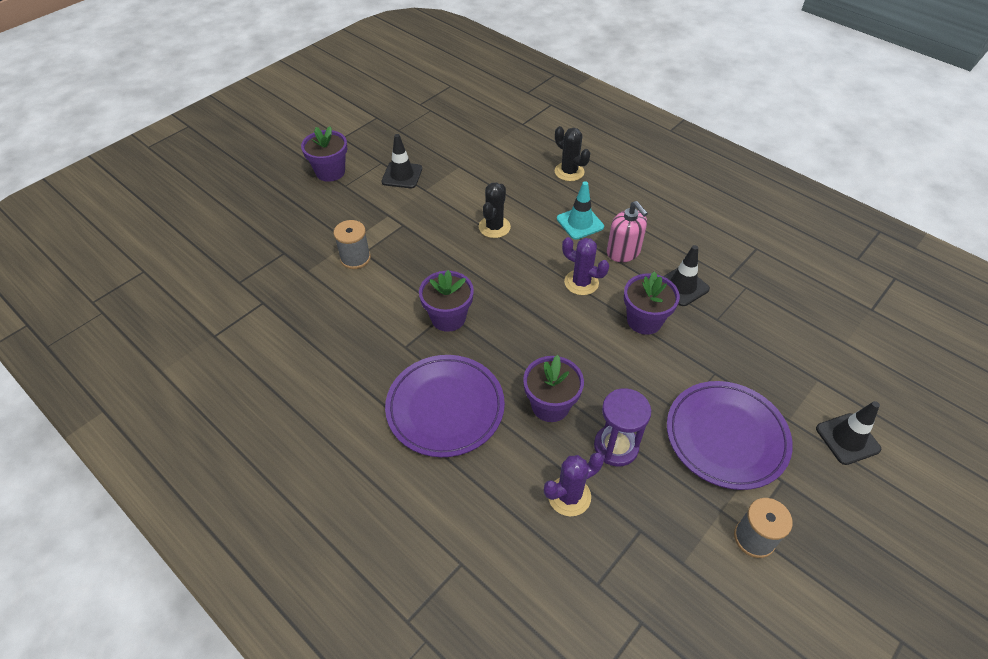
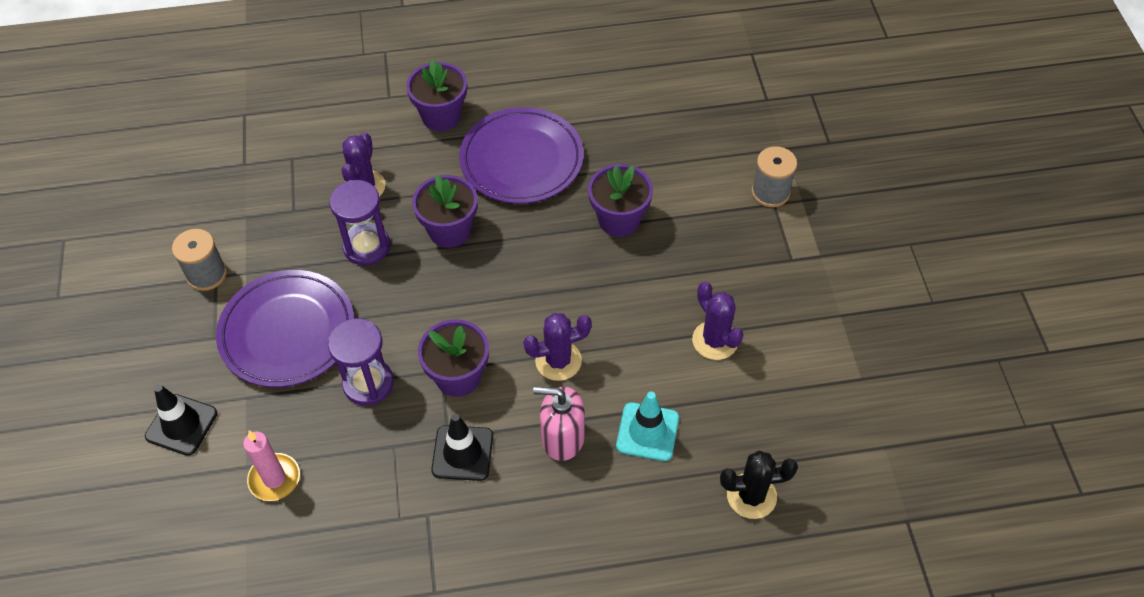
camera: 130 degrees right, 5 degrees up
(330, 172) = (949, 243): purple flower pot -> purple flower pot (441, 116)
(402, 175) = (888, 308): black traffic cone -> none
(494, 227) = (715, 340): black cactus -> purple cactus
(701, 361) = (368, 383): none -> purple hourglass
(804, 359) = (274, 479): none -> pink candle

